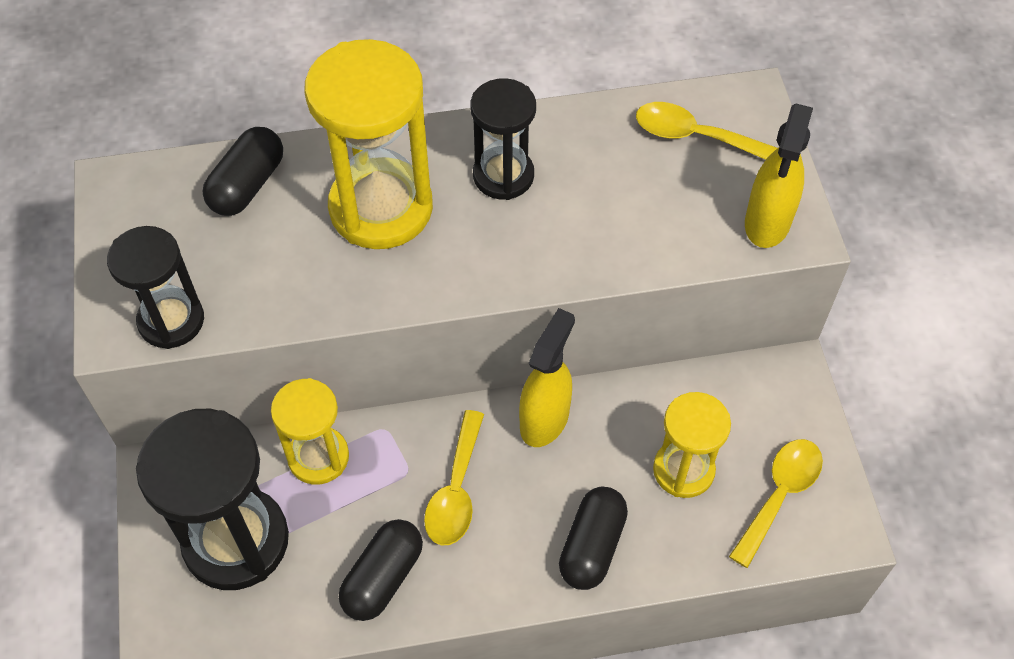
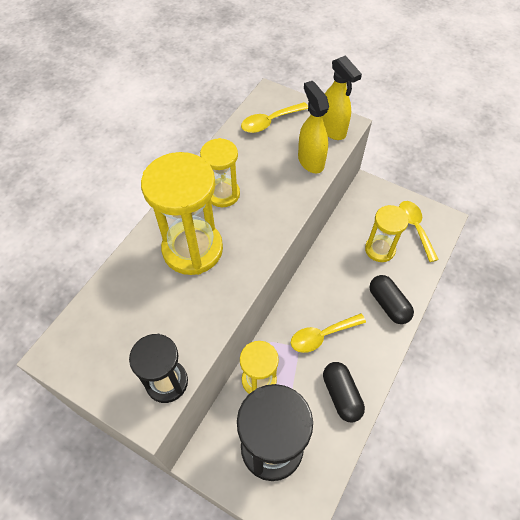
camera: 50 degrees left, 0 degrees up
(247, 185) = (121, 294): black capsule -> none
(456, 490) = (322, 335): yellow spoon -> yellow spoon turned 105 degrees clockwise
(503, 175) = (223, 194): black hourglass -> yellow hourglass
(545, 419) = (317, 279): yellow spray bottle -> yellow spray bottle (310, 161)

